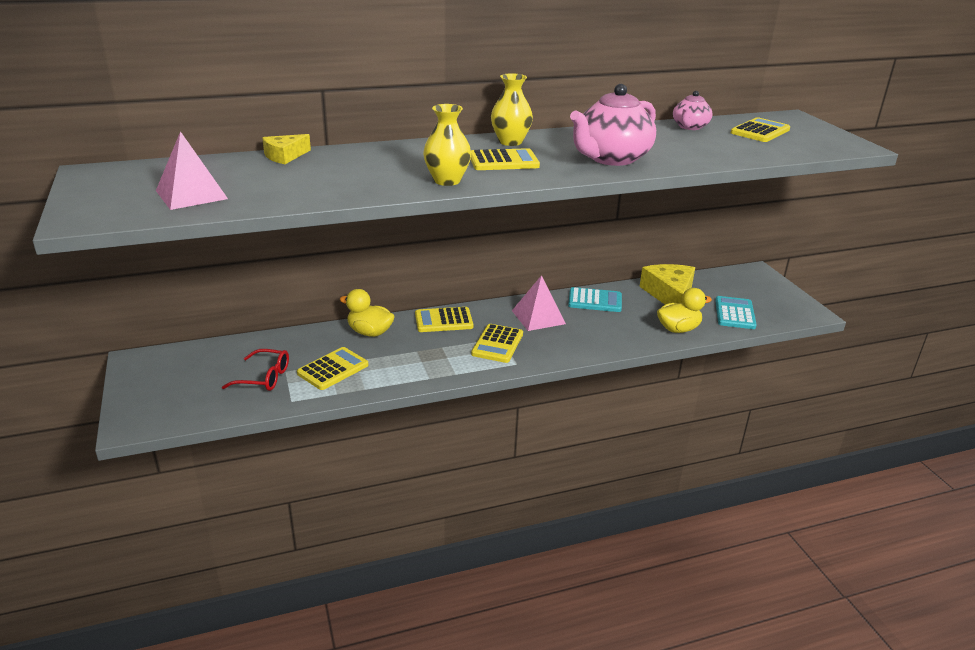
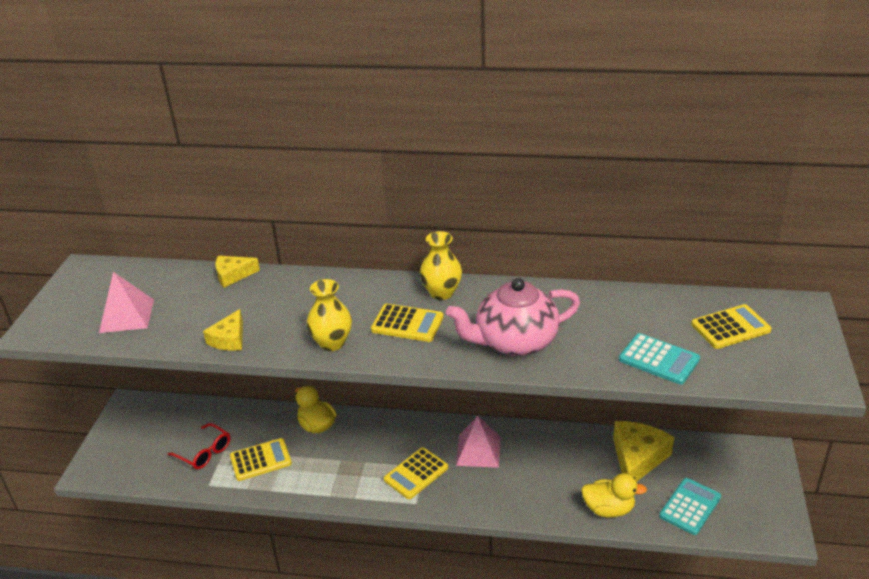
camera: 30 degrees right, 5 degrees up
(335, 193) = (229, 339): none -> yellow cheese
(443, 320) = (388, 430): yellow calculator -> none
(595, 301) = (550, 445): turquoise calculator -> turquoise calculator (659, 359)
(690, 127) = (654, 303): pink teapot -> none

